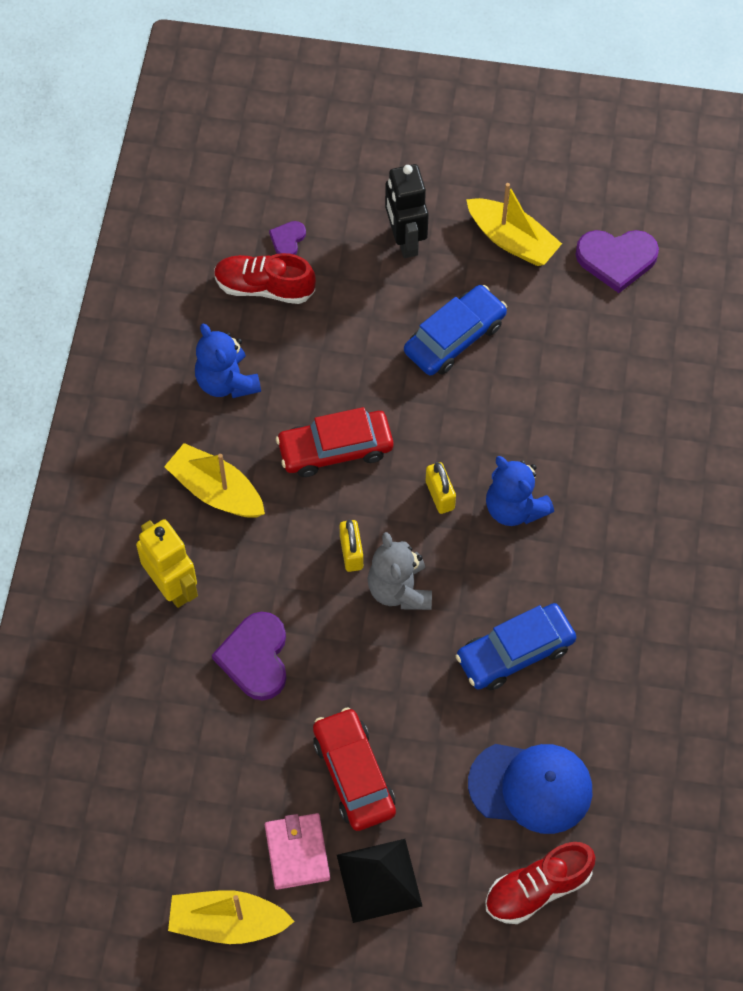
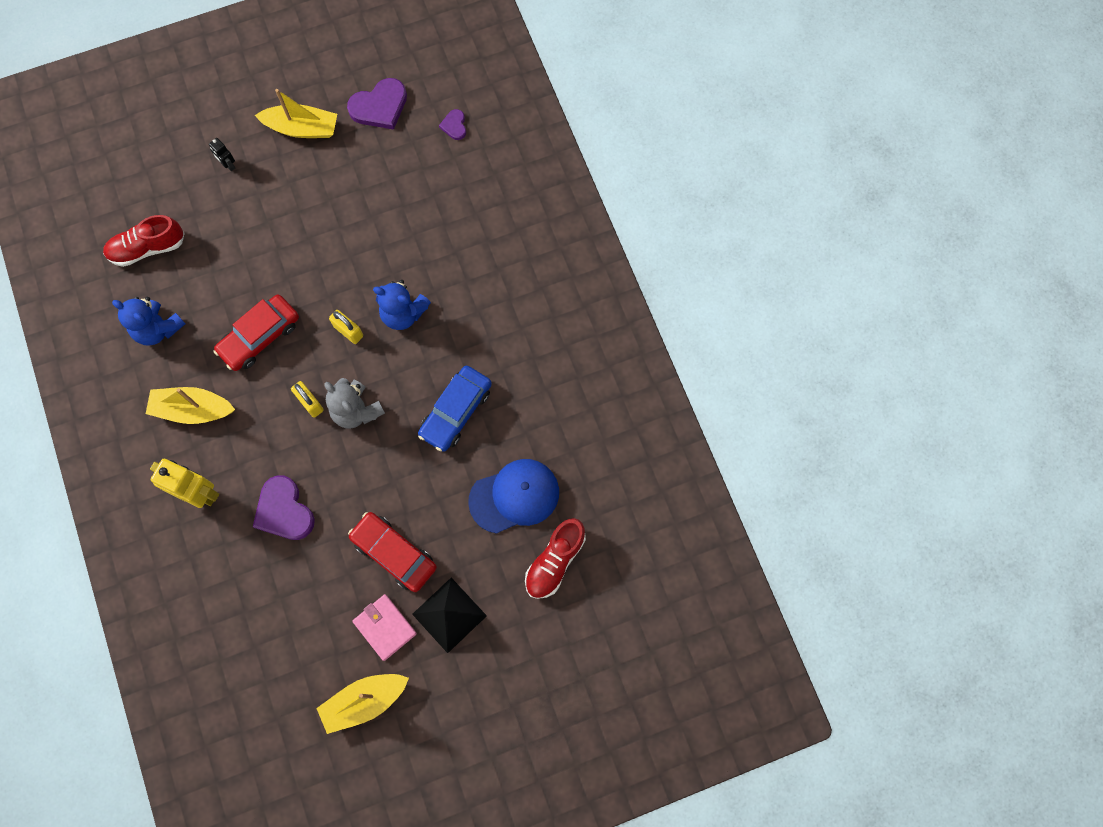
camera: 30 degrees left, 10 degrees up
(287, 240) = (145, 206): purple heart -> purple heart (454, 125)
(405, 240) = (228, 165): black robot -> black robot, size x0.49
(455, 337) = (299, 216): blue car -> none

